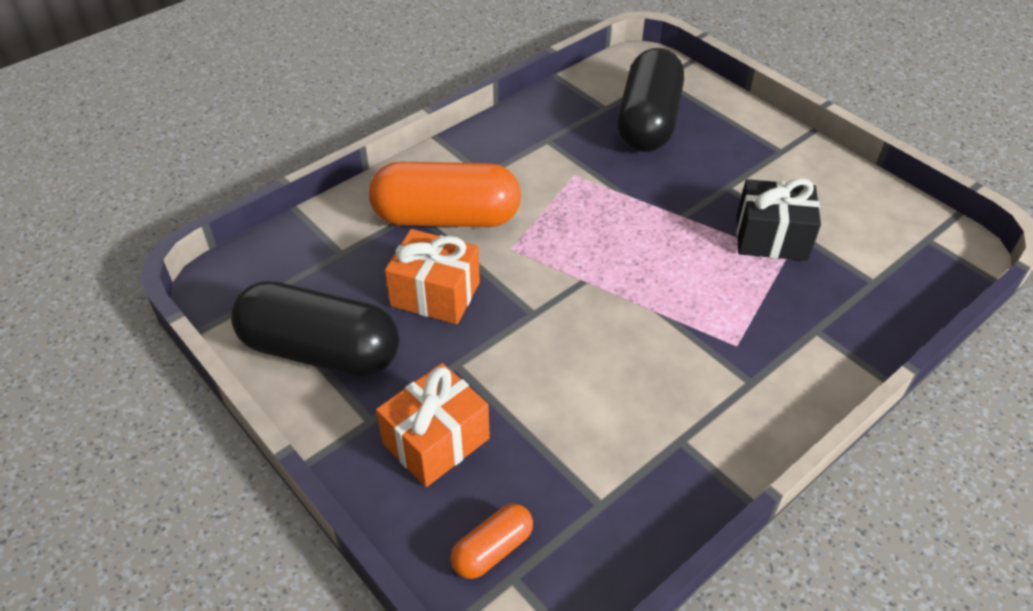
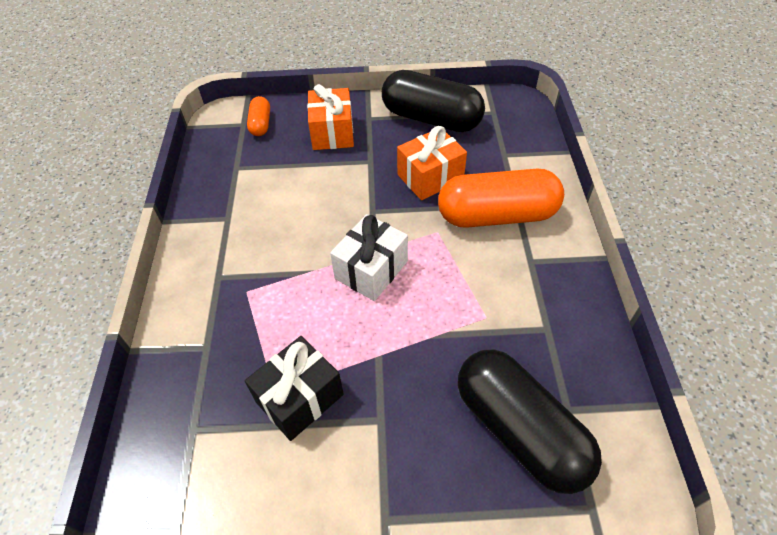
camera: 130 degrees right, 5 degrees up
(321, 351) = (431, 119): black capsule -> black capsule turned 60 degrees clockwise
(446, 218) = (497, 215): orange capsule -> orange capsule turned 45 degrees clockwise
(608, 268) = (371, 270): none -> white gift

